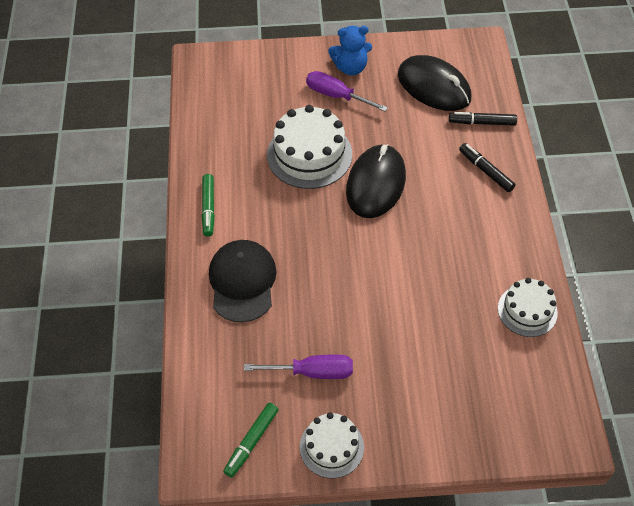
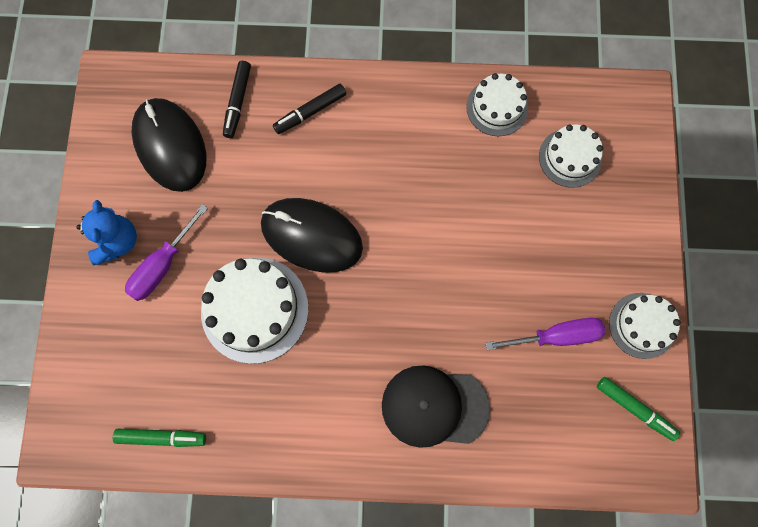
camera: 85 degrees left, 20 degrees up
(208, 208) = (321, 443): green marker -> green marker (161, 437)
(312, 372) = (556, 336): purple screwdriver -> purple screwdriver turned 75 degrees clockwise
(434, 87) = (170, 146): black mouse -> black mouse turned 75 degrees counterclockwise
(490, 376) = (570, 157): none -> white cake

